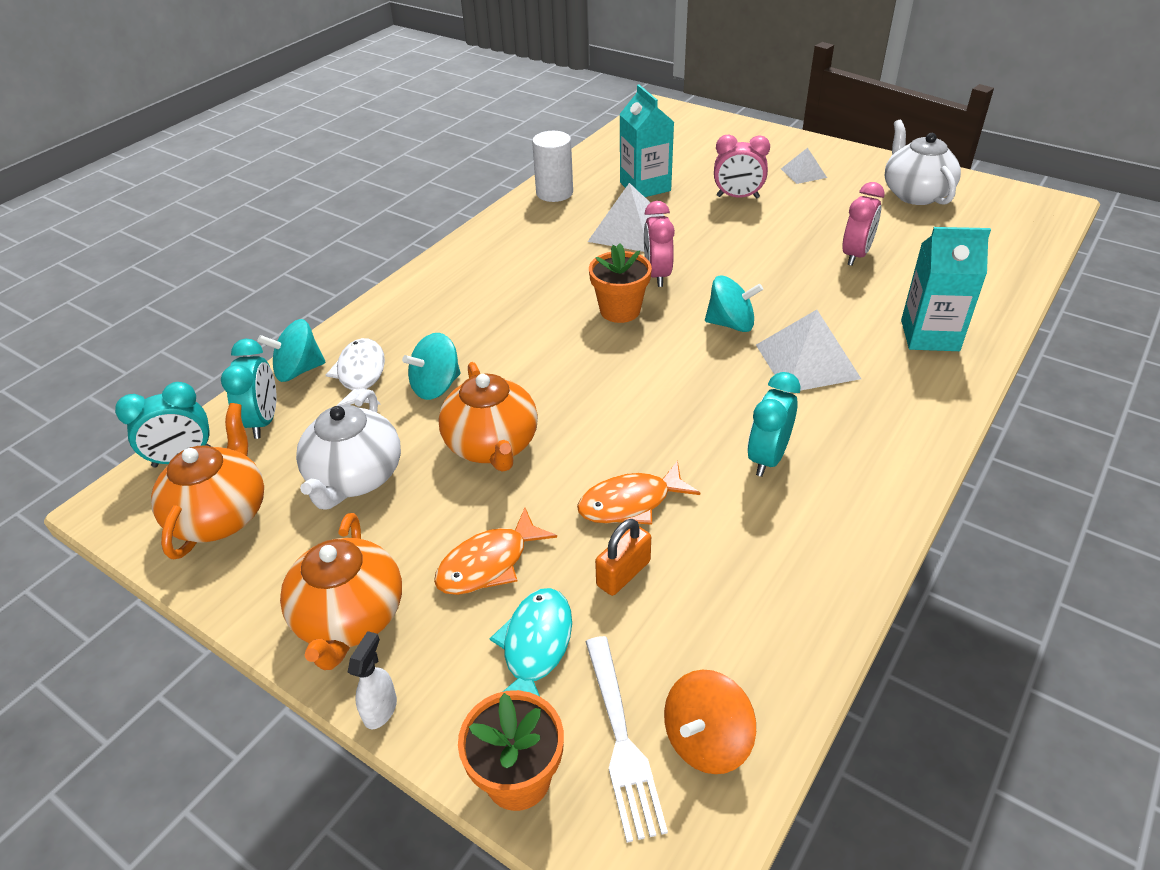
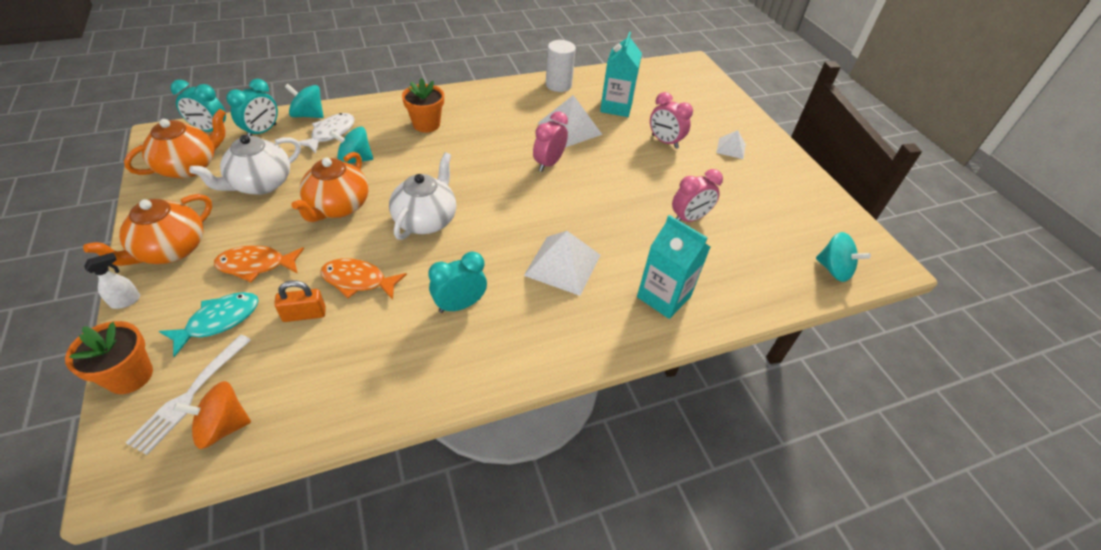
camera: 30 degrees right, 5 degrees up
(620, 310) = (499, 172): orange flower pot -> orange flower pot (426, 124)
(731, 324) = (550, 216): turquoise spinning top -> turquoise spinning top (833, 270)
(915, 194) = (791, 201): white teapot -> white teapot (426, 220)

